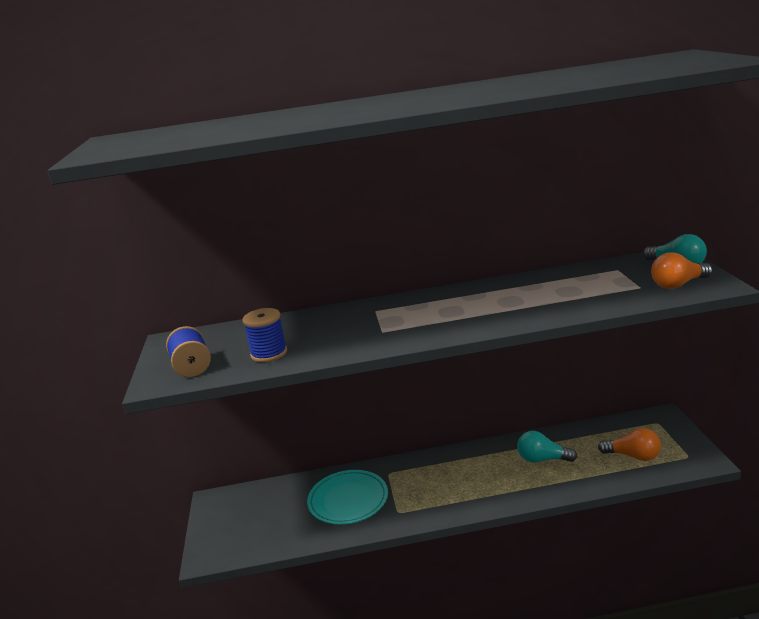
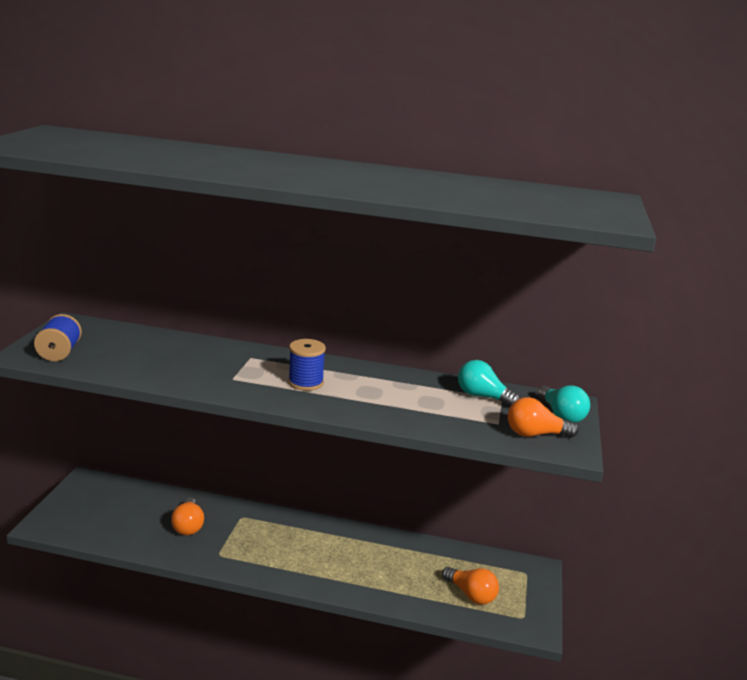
camera: 15 degrees right, 0 degrees up
(269, 353) = (126, 363): blue spool -> blue spool (306, 382)
(348, 500) = (188, 526): turquoise plate -> orange light bulb
(542, 459) = (384, 561): turquoise light bulb -> turquoise light bulb (482, 396)

